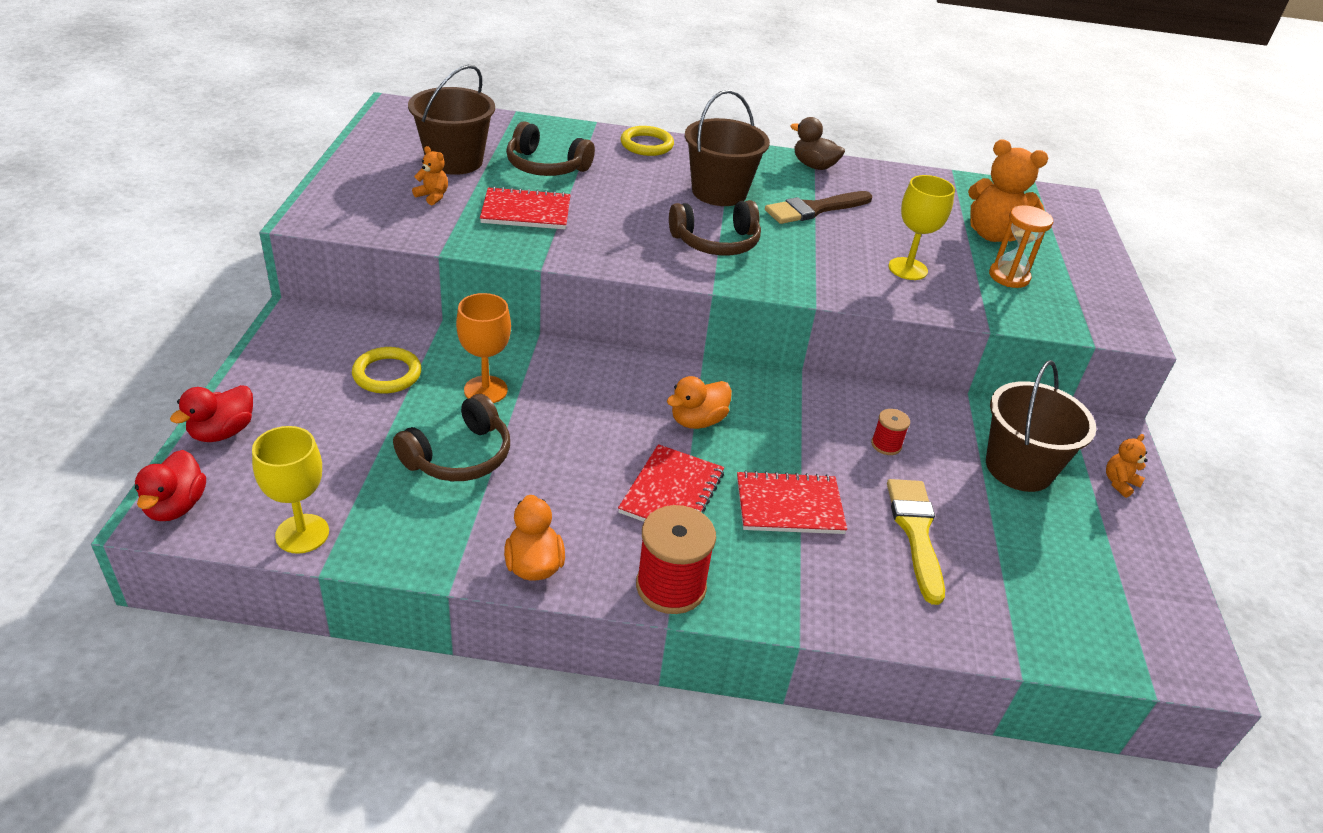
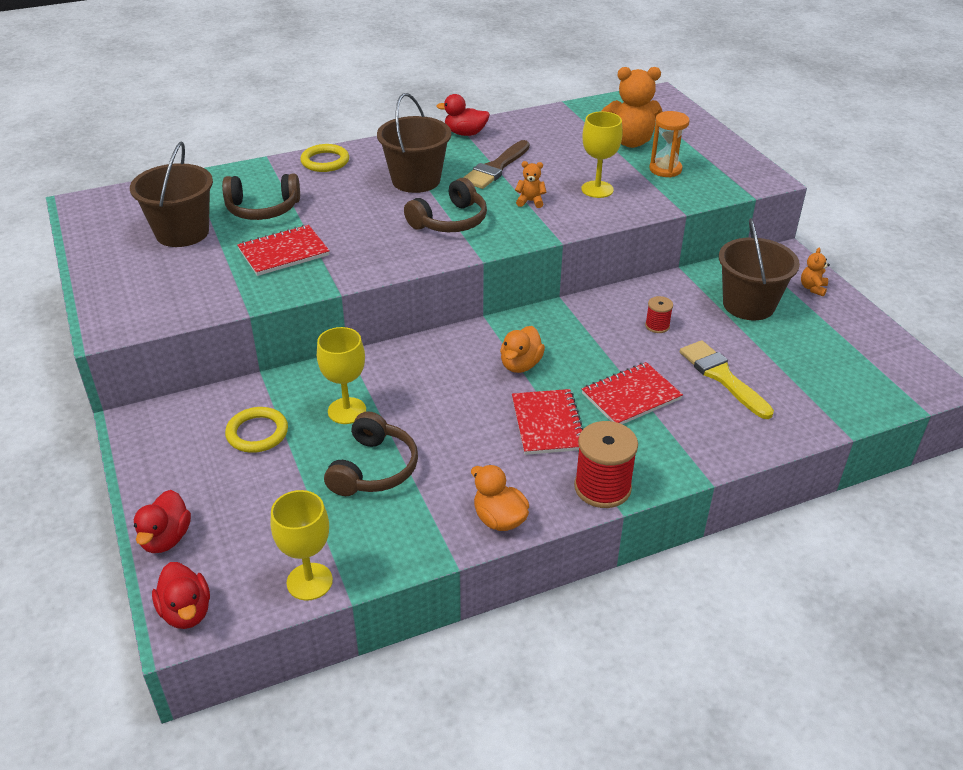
camera: 25 degrees left, 0 degrees up
(433, 196) = (195, 269): orange teddy bear -> orange teddy bear (530, 201)
(485, 390) = (347, 411): orange goblet -> yellow goblet
(814, 166) = (465, 133): brown duck -> red duck

